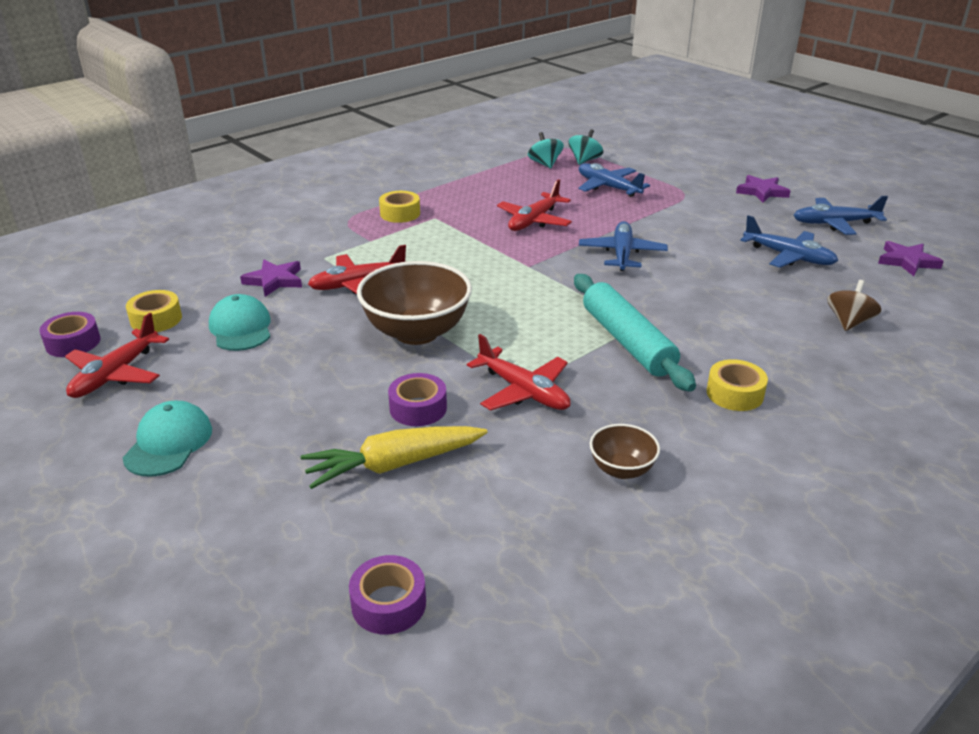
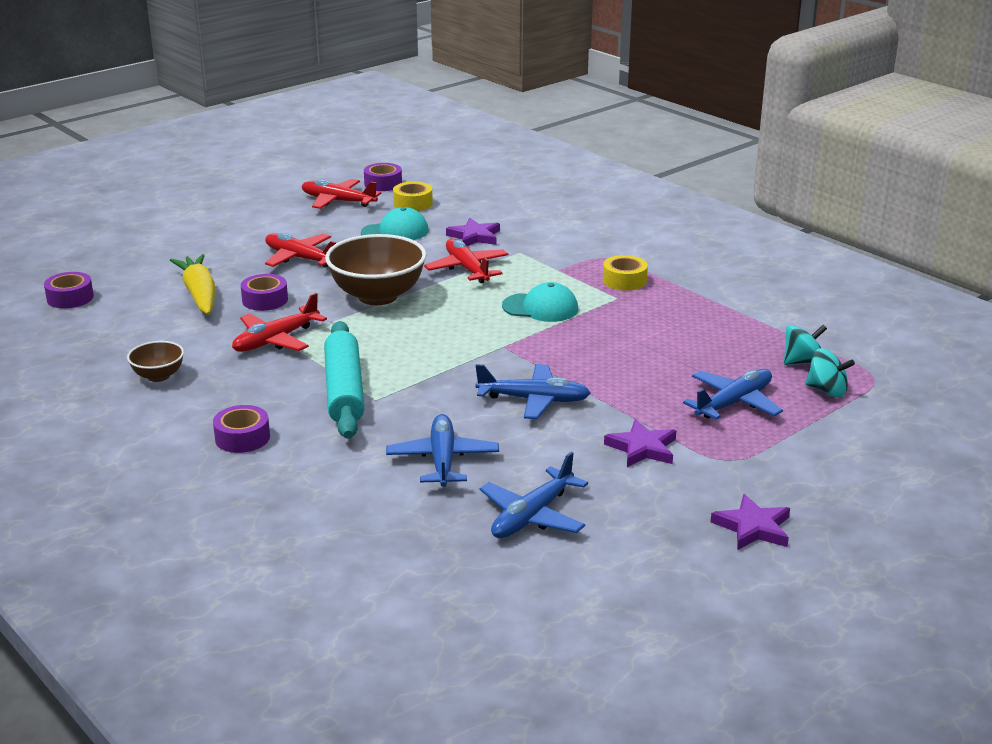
camera: 90 degrees right, 5 degrees down
(168, 443) = (251, 226): turquoise cap -> turquoise cap (540, 308)
(534, 221) = (618, 351): red plane -> red plane (300, 258)
(627, 342) = (344, 391): turquoise rolling pin -> turquoise rolling pin turned 75 degrees counterclockwise
(734, 394) = (242, 438): yellow tape -> purple tape
(835, 223) = (645, 576): blue plane -> blue plane (442, 460)
(849, 322) = (361, 531): brown spinning top -> none
(907, 261) = (521, 618): purple star -> purple star (642, 448)

